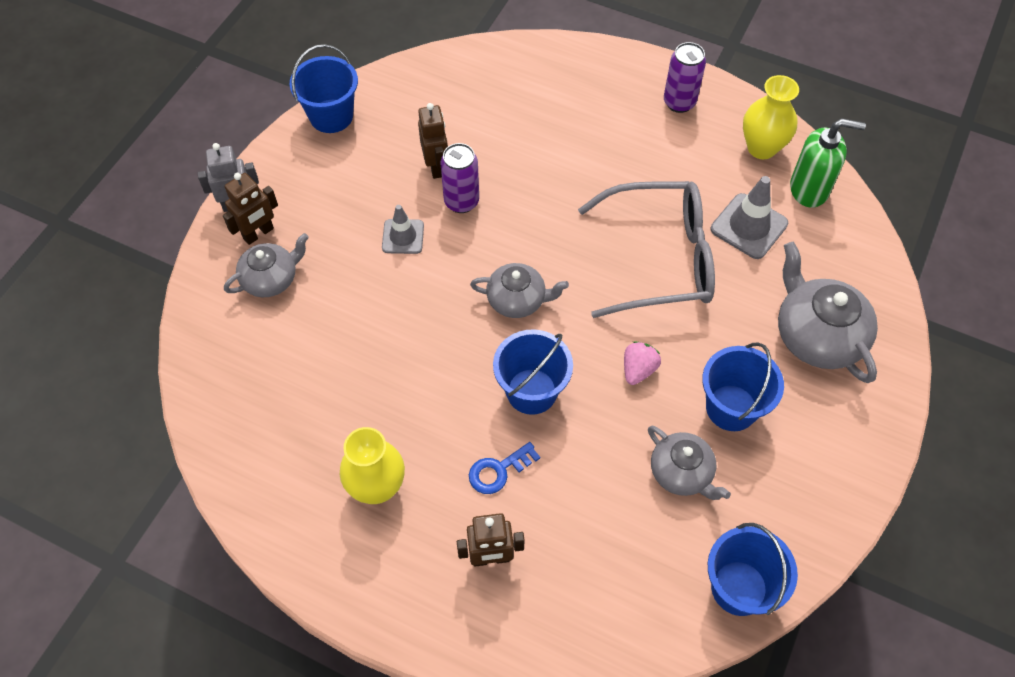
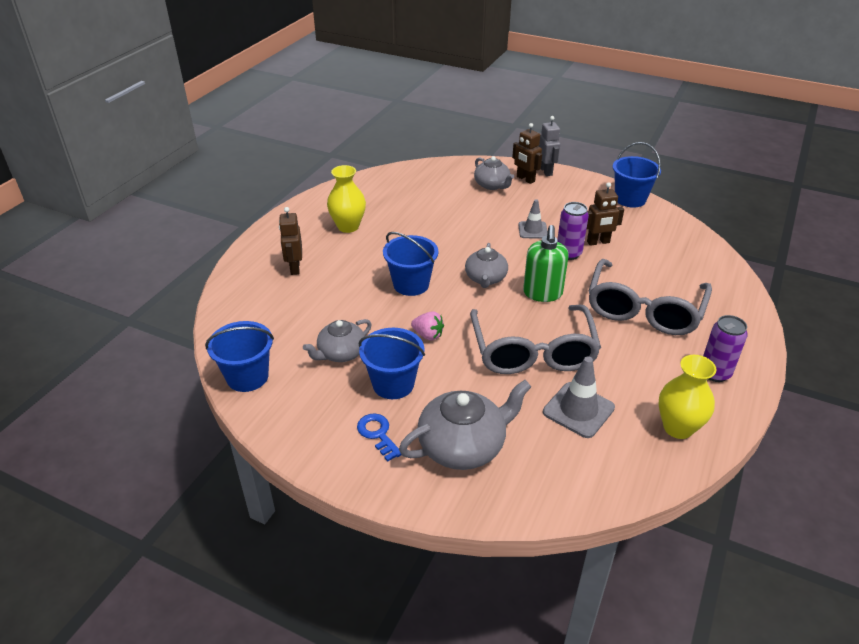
camera: 90 degrees right, 20 degrees down
(498, 471) = (353, 271): blue key -> blue key (378, 434)
(577, 143) = (644, 310): none -> grey glasses
(809, 189) = (634, 459): green soap dispenser -> green soap dispenser (542, 293)

